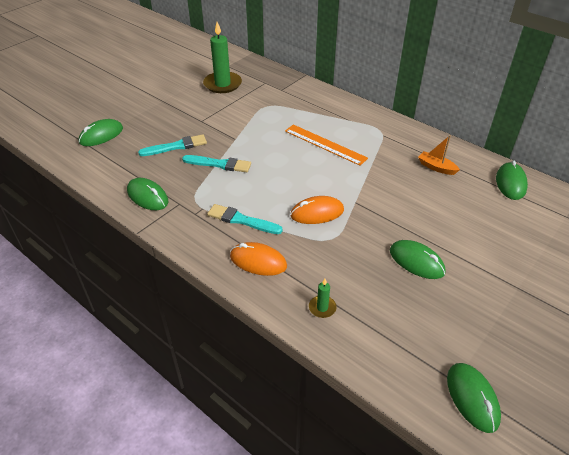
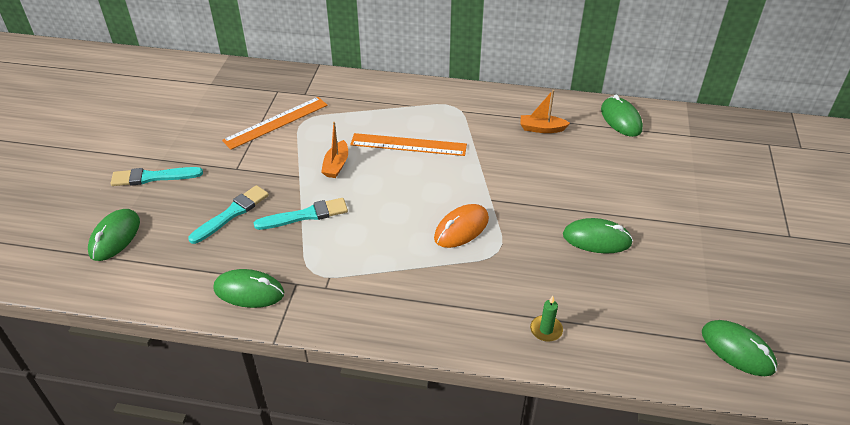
camera: 30 degrees left, 0 degrees up
(222, 84) = (224, 111): green candle -> none
(242, 220) = (387, 272): turquoise brush -> turquoise brush (153, 177)
(248, 101) = (276, 122): none -> orange ruler
(258, 261) = (442, 311): orange mouse -> none
(265, 140) = (336, 165): none -> orange boat

